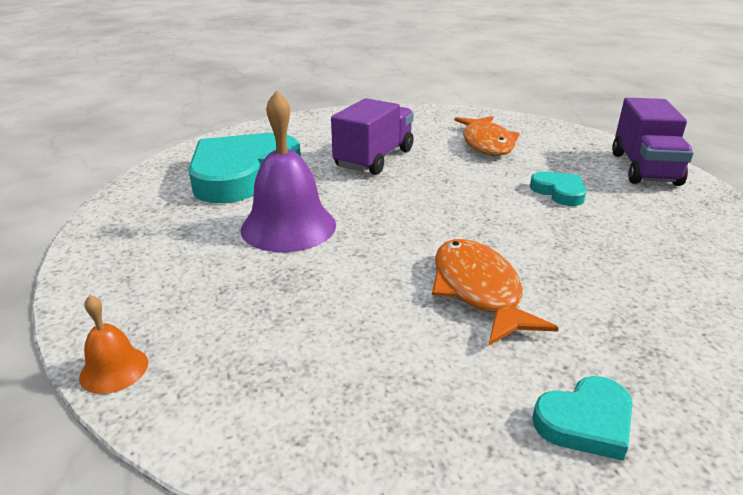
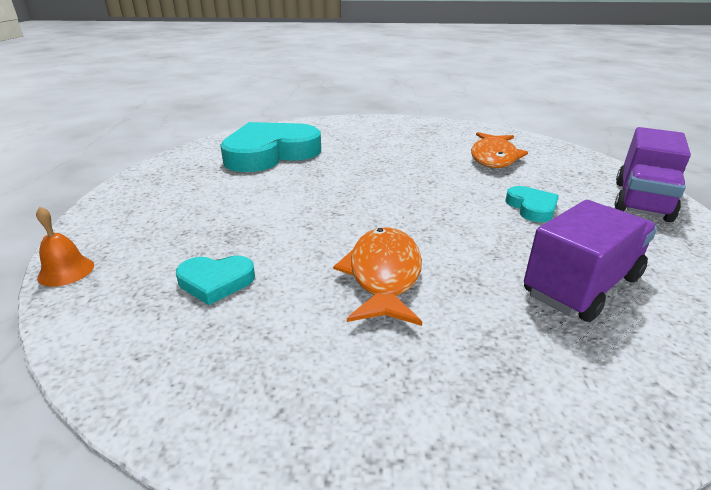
camera: 20 degrees right, 0 degrees up
(288, 226) = (271, 196): purple bell -> none
(374, 158) = (383, 156): purple truck -> purple truck (581, 285)
(585, 422) = (387, 414): turquoise heart -> turquoise heart (216, 282)

